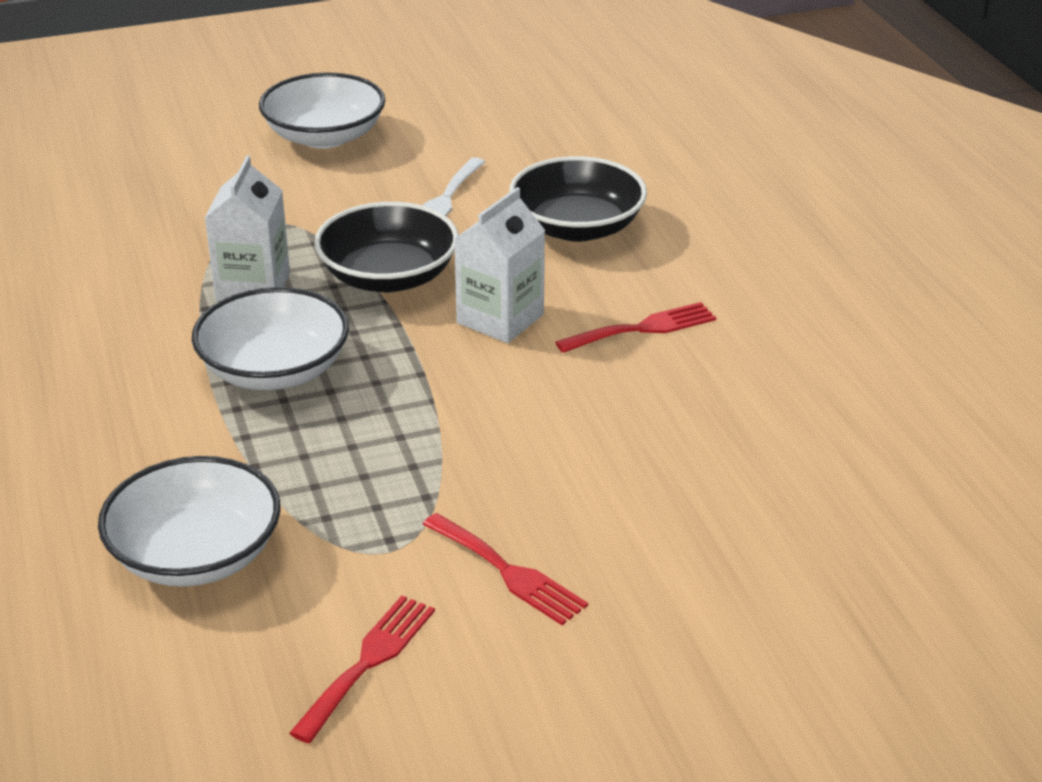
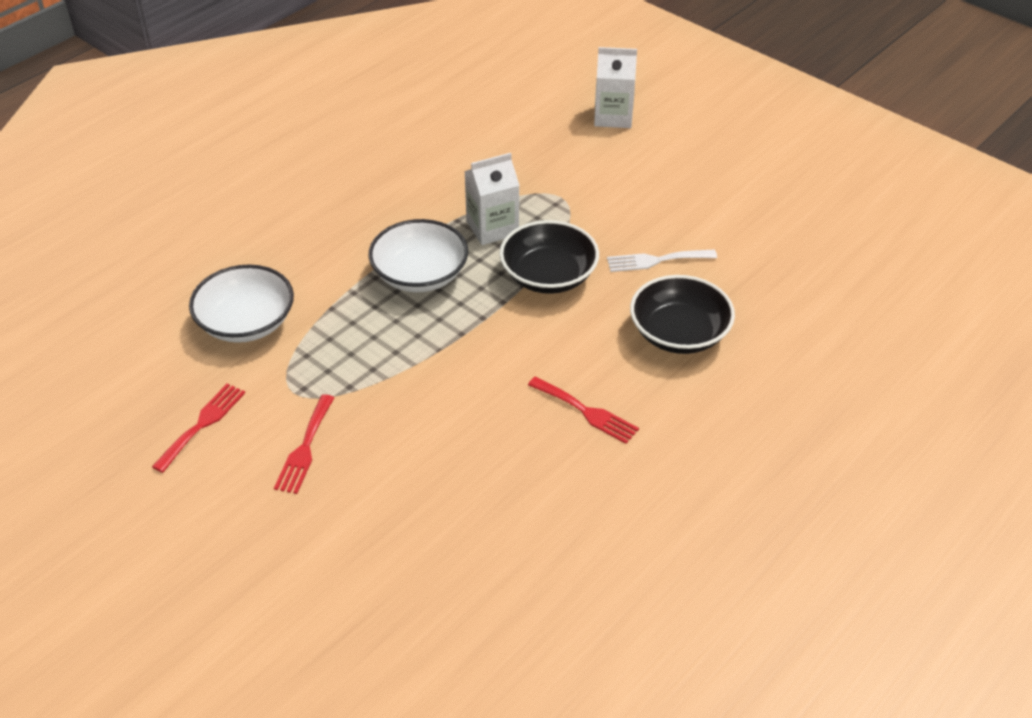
camera: 60 degrees right, 10 degrees up
(324, 136) = (681, 177): white bowl -> none
(368, 662) = (202, 424): red fork -> red fork turned 60 degrees counterclockwise
(500, 319) = (543, 342): white carton -> white carton (613, 116)

